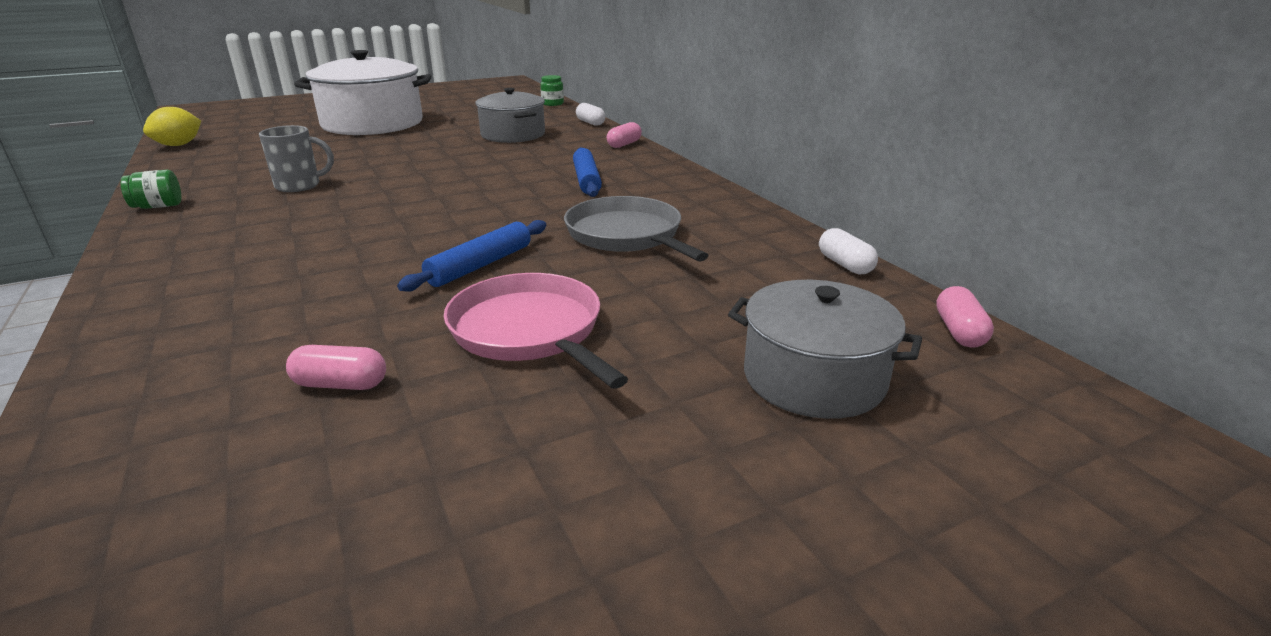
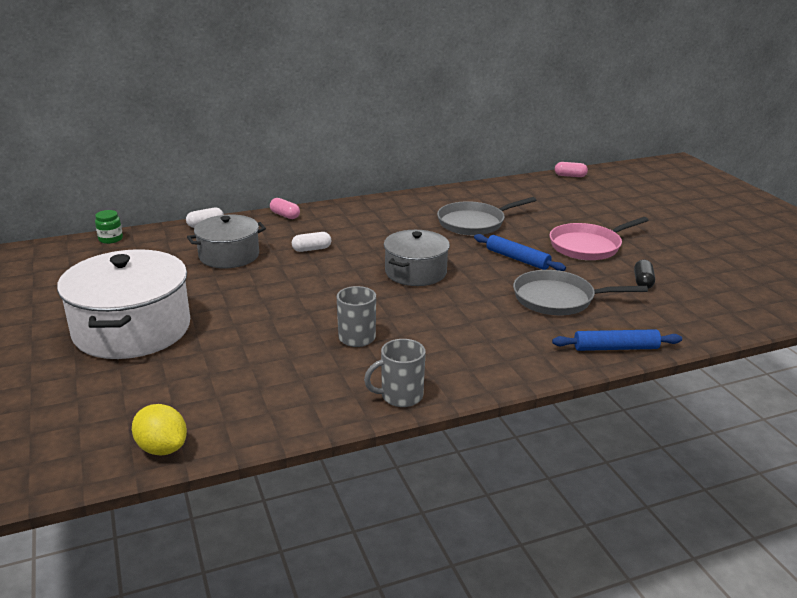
camera: 85 degrees left, 0 degrees up
(158, 206) = (400, 396): green jar -> grey mug
(319, 292) = (558, 299): none -> grey pan
(341, 384) = (643, 282): pink capsule -> black capsule
(586, 180) = (372, 230): blue rolling pin -> blue rolling pin (615, 348)
(814, 378) = (609, 201): grey pot -> grey pot (415, 272)
(845, 264) = (511, 183): white capsule -> white capsule (312, 249)

